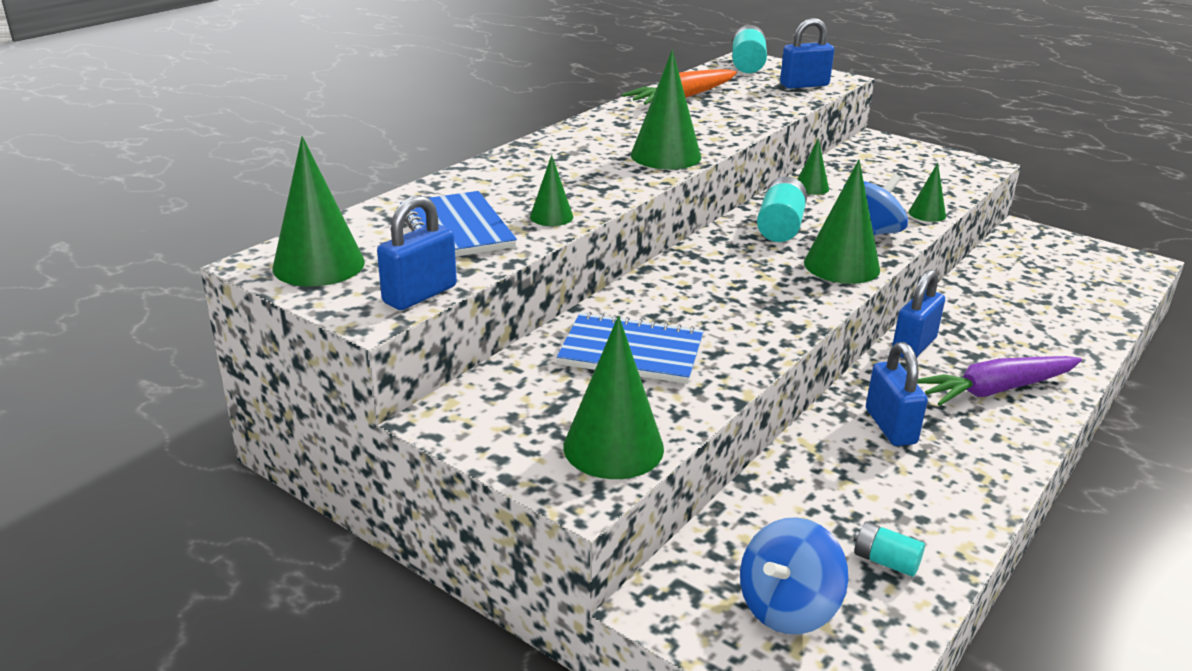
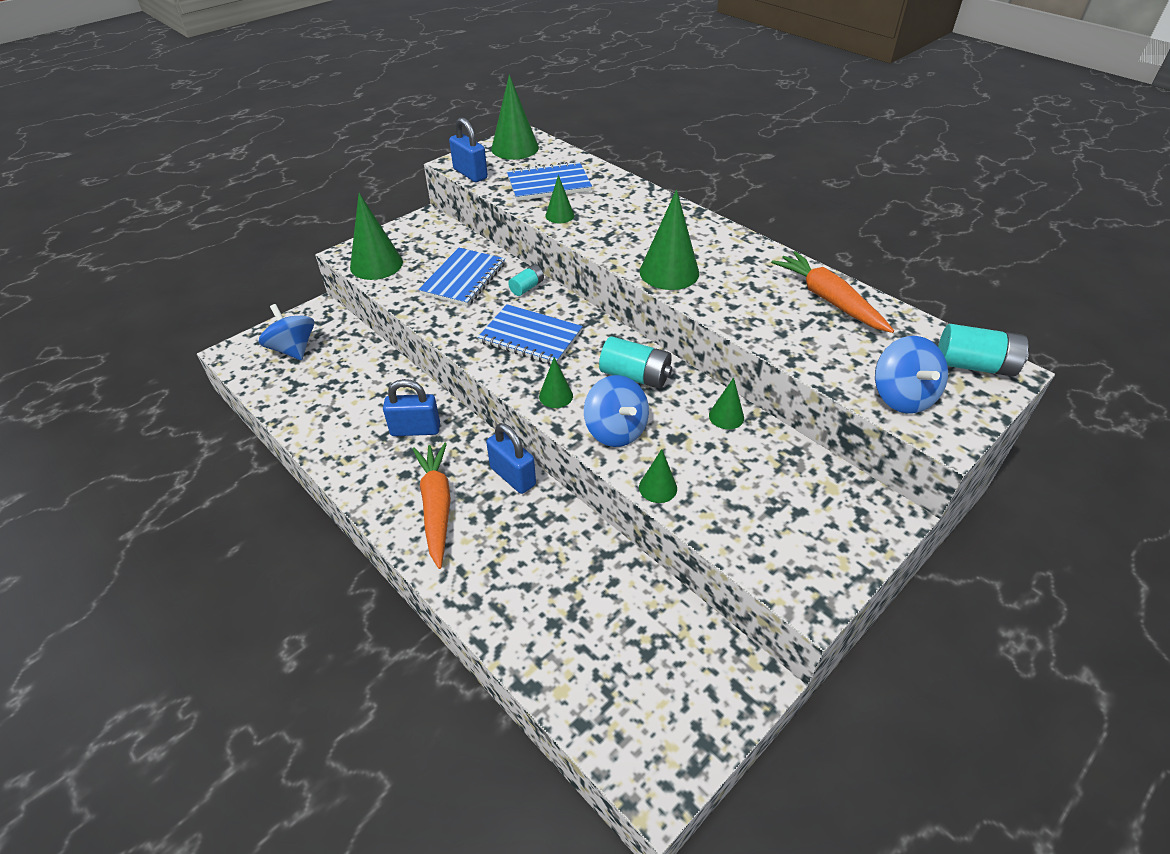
camera: 100 degrees right, 15 degrees up
(746, 288) = (530, 337): none -> blue notebook
(804, 85) = (902, 397): blue padlock -> blue spinning top
(841, 266) = (556, 396): green cone -> green cone, size x0.54
(885, 561) = (302, 391): turquoise battery -> turquoise battery (527, 287)
(996, 390) = (436, 507): purple carrot -> orange carrot

